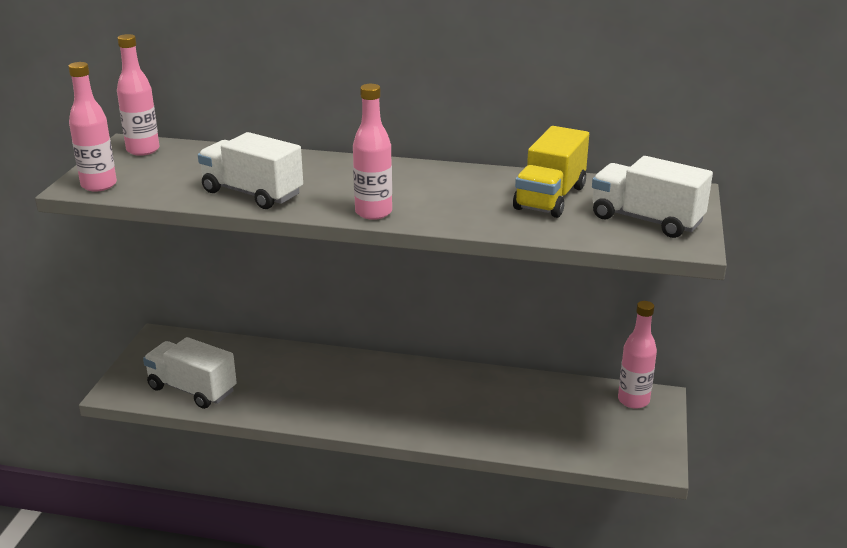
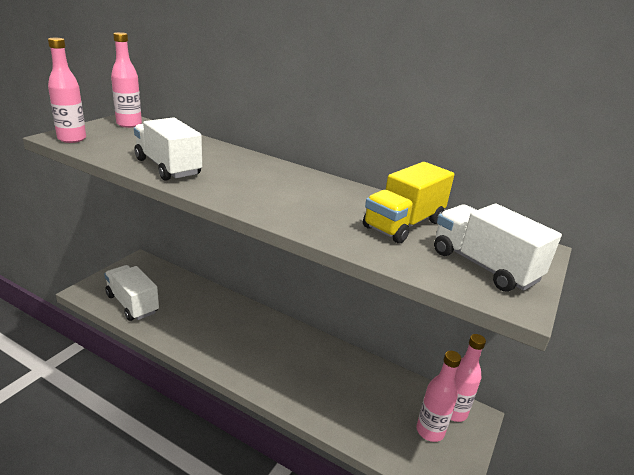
camera: 15 degrees right, 0 degrees up
(373, 212) = (244, 202): pink bottle -> pink bottle (430, 431)

